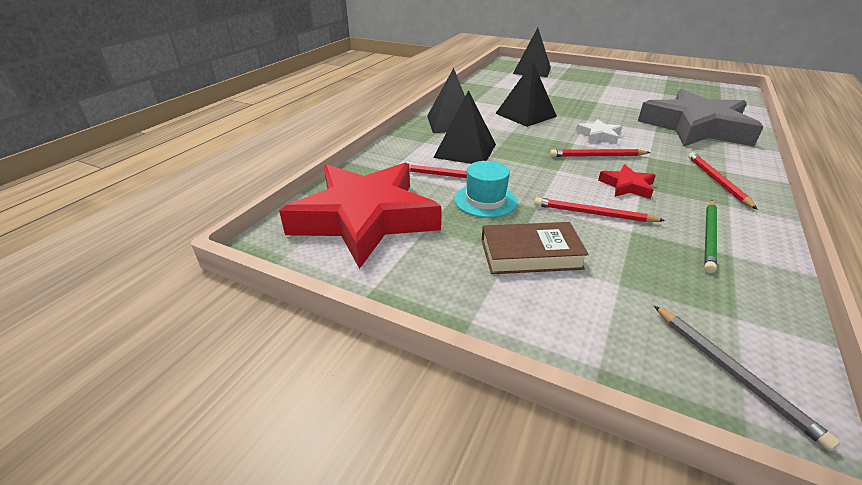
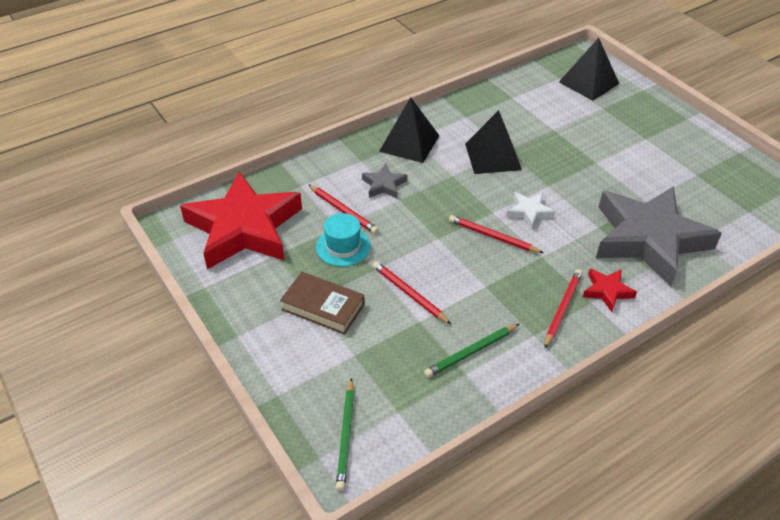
camera: 30 degrees right, 10 degrees up
(465, 150) = (384, 185): black pyramid -> grey star
(627, 186) = (473, 279): red star -> red star (607, 291)
(732, 373) = (346, 435): grey pencil -> green pencil

